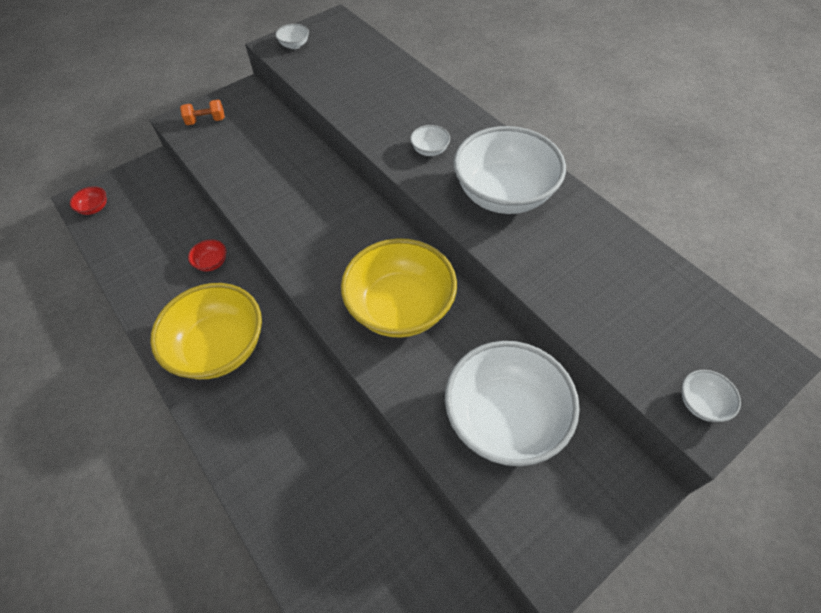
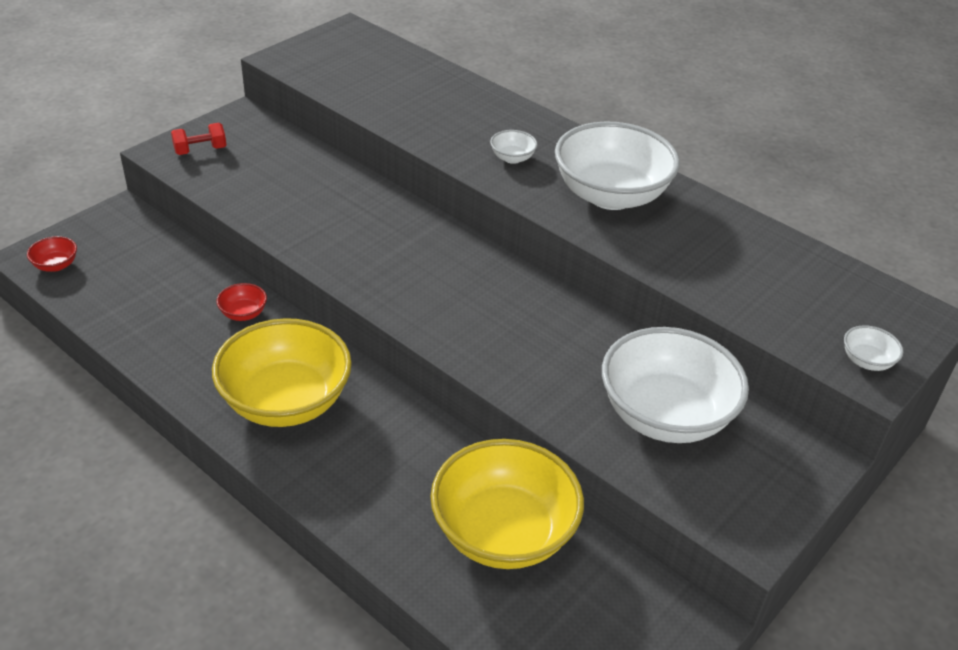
camera: 15 degrees left, 15 degrees down
(206, 121) = (200, 150): orange dumbbell -> red dumbbell
(294, 45) = (307, 58): white bowl -> none
(400, 307) = (515, 325): yellow bowl -> yellow bowl (503, 533)

